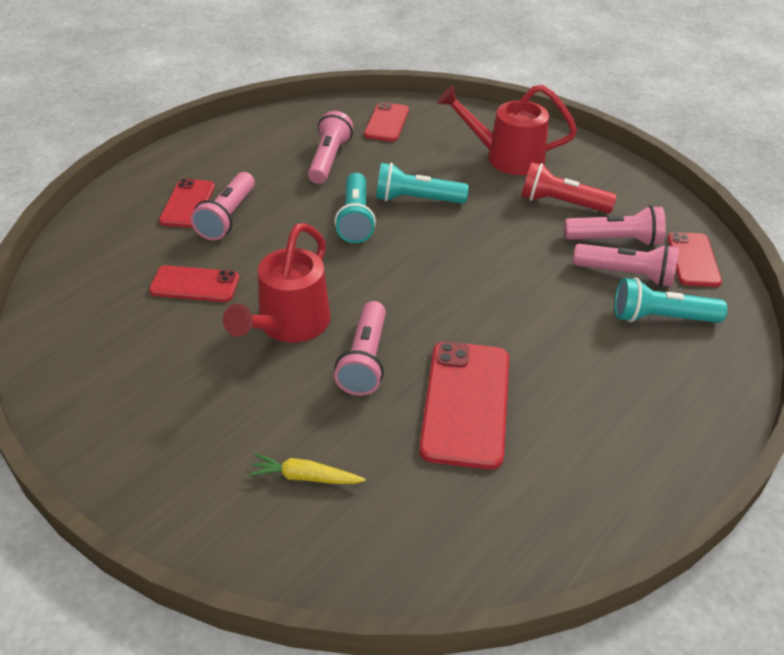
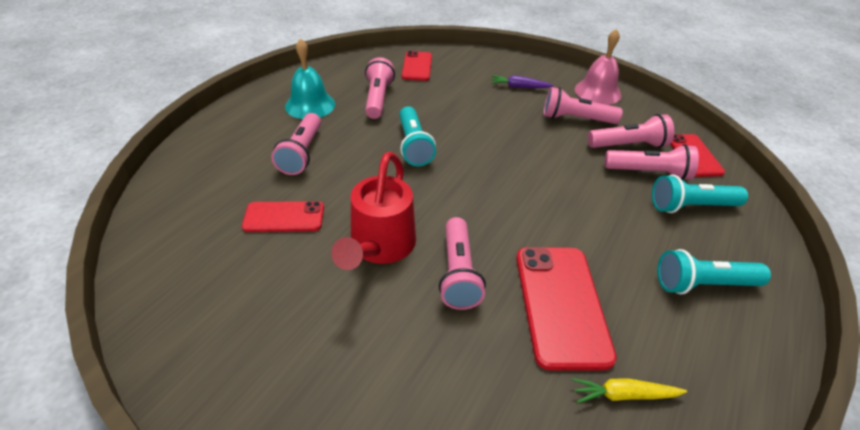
camera: 10 degrees left, 0 degrees up
(188, 204) = (263, 144): red phone -> none
(248, 162) = (310, 105): none -> turquoise bell
(305, 477) = (435, 404): yellow carrot -> yellow carrot (623, 395)
(416, 200) = (459, 125): turquoise flashlight -> turquoise flashlight (703, 284)
(505, 157) = (519, 87): red watering can -> purple carrot
(561, 203) = (575, 119): red flashlight -> pink flashlight
(603, 171) = (597, 92): none -> pink bell

